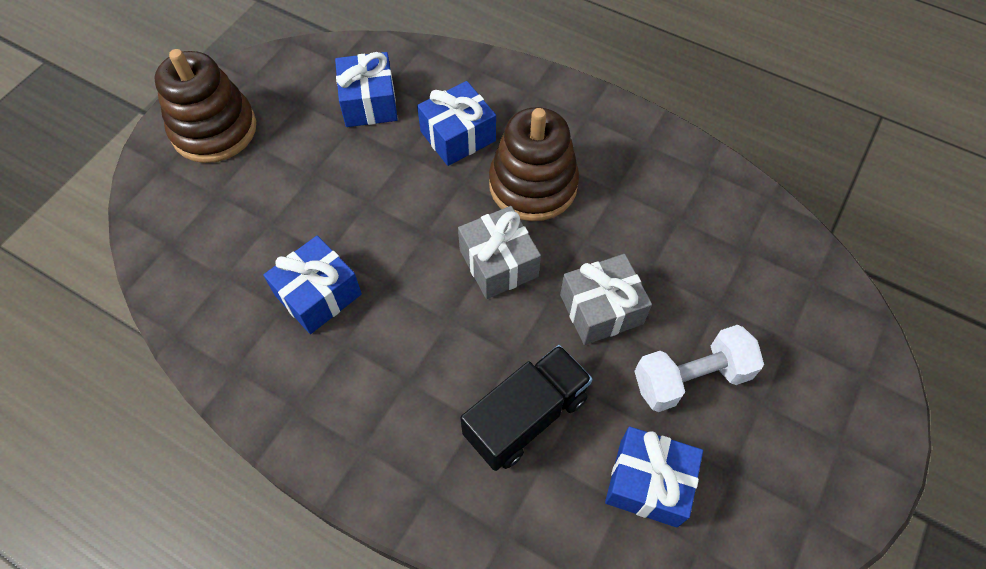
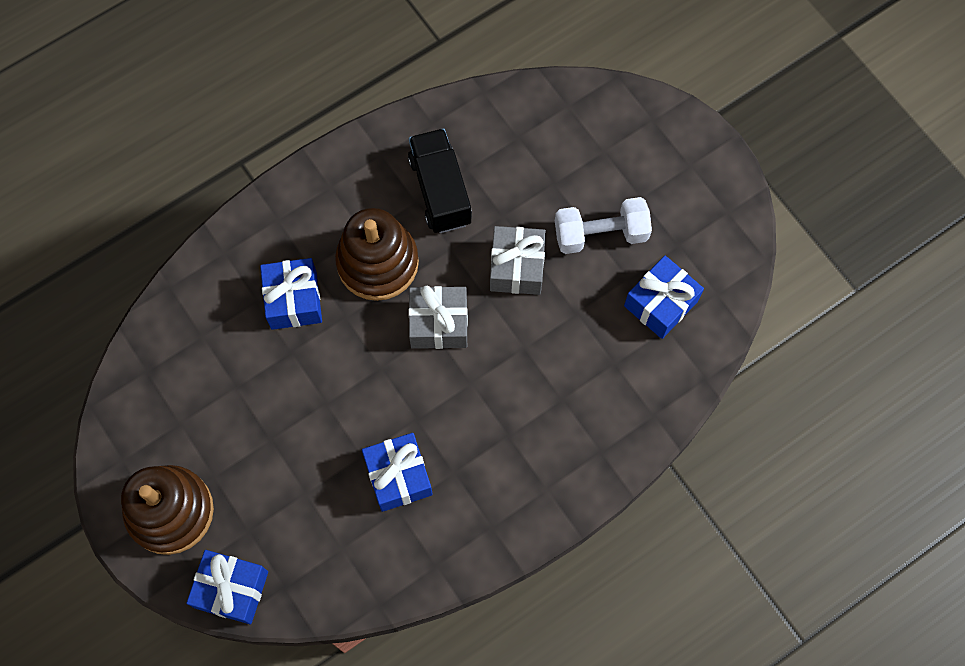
camera: 65 degrees left, 10 degrees up
(369, 103) = (214, 361): blue gift -> blue gift (231, 589)
(526, 417) = (576, 362): black truck -> black truck (440, 191)
(691, 378) = (600, 234): white dumbbell -> white dumbbell turned 75 degrees clockwise

